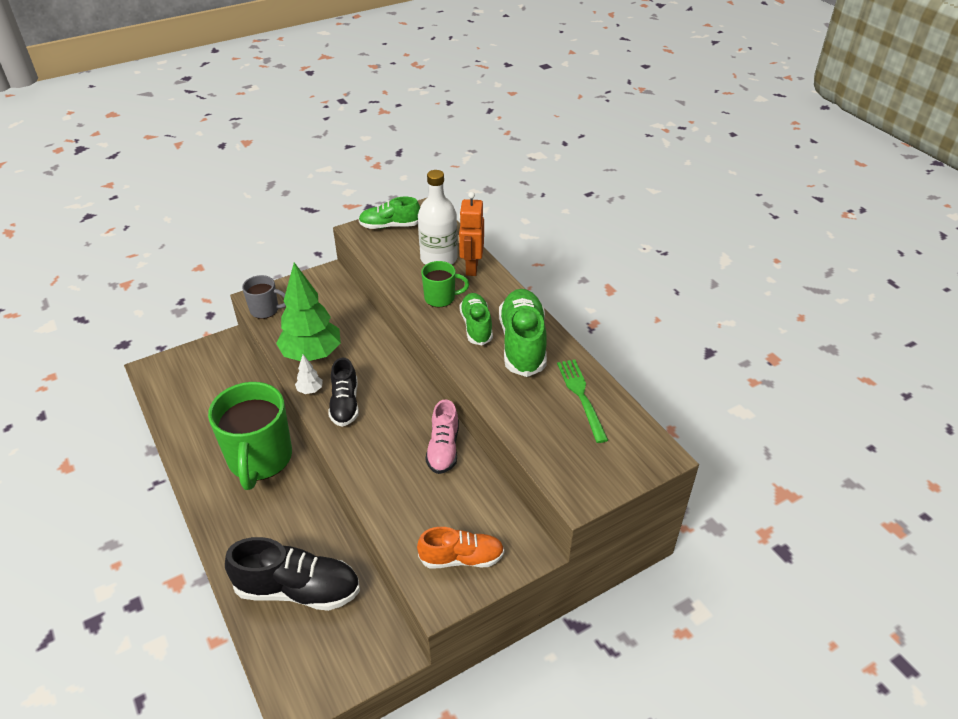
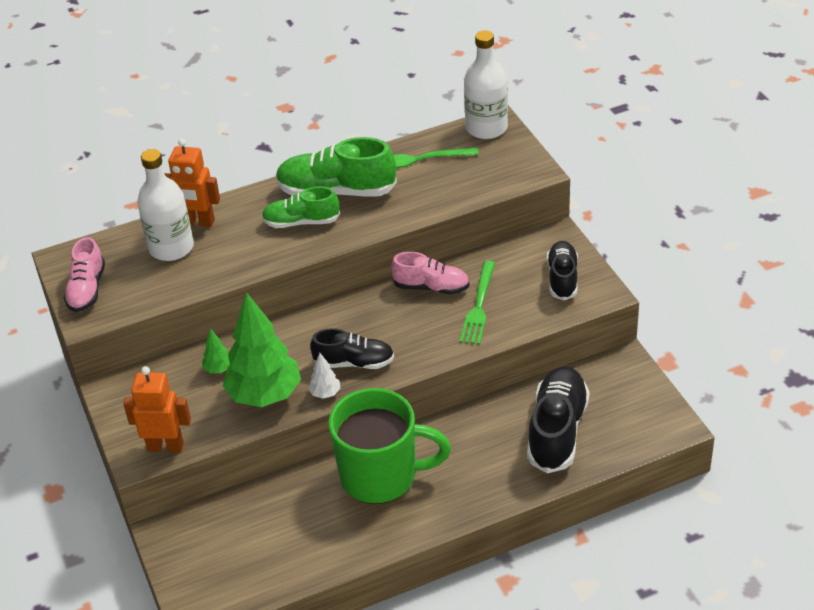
camera: 80 degrees left, 0 degrees up
(265, 310) = (165, 446): grey mug -> orange robot
(343, 325) = (219, 369): none -> green tree
(390, 226) = (87, 289): green shoe -> pink shoe
(416, 488) = (479, 307): none -> green fork
(441, 298) = (246, 247): green mug -> none
(461, 558) = (562, 278): orange shoe -> black shoe
(647, 447) = (486, 128): none -> white bottle

